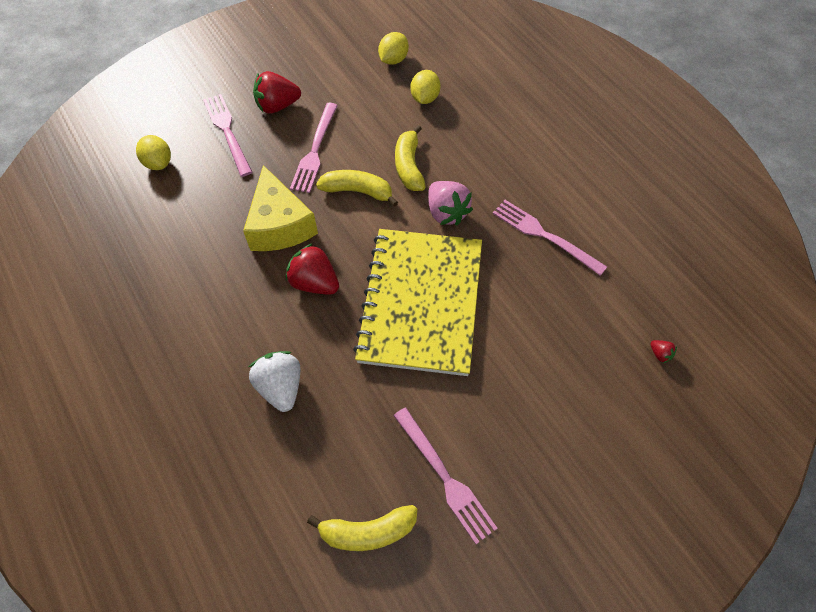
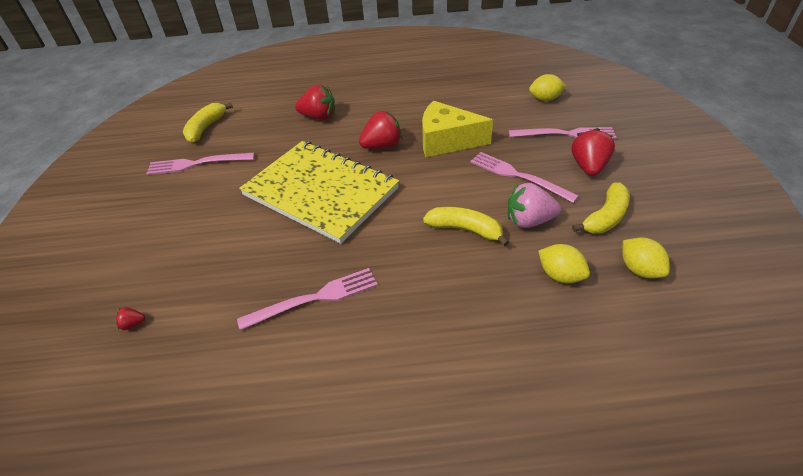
camera: 120 degrees right, 15 degrees down
(280, 387) = (319, 117): white strawberry -> red strawberry
(358, 191) = (454, 189): yellow banana -> yellow banana (605, 217)
(446, 212) = (393, 236): pink strawberry -> pink strawberry (529, 221)

